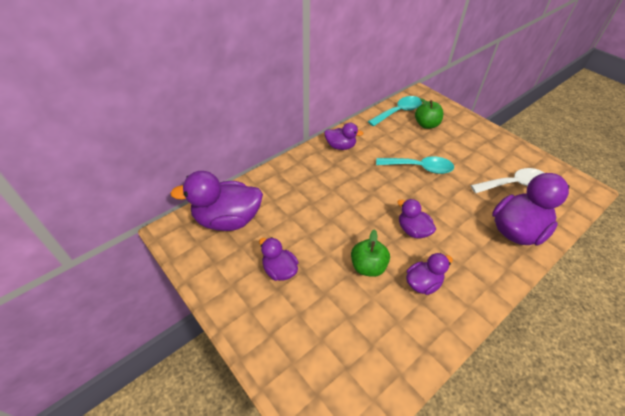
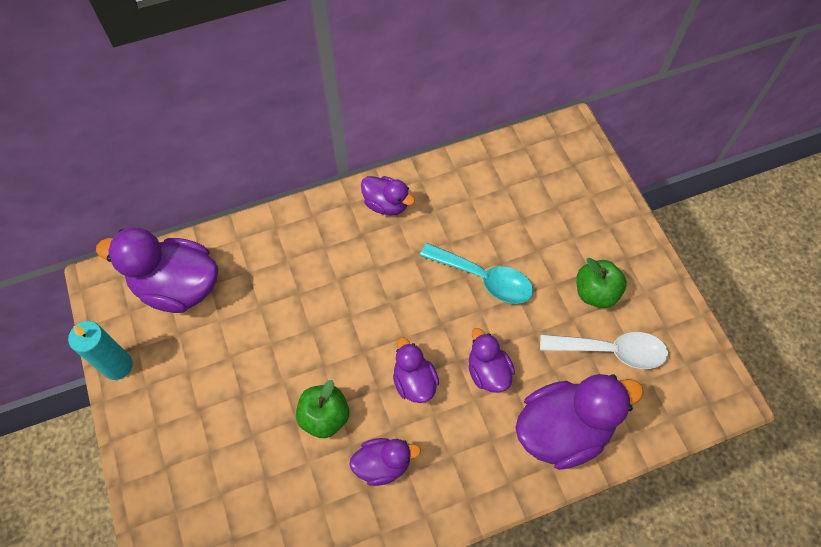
camera: 20 degrees right, 15 degrees up
(204, 278) = (118, 366): none -> turquoise candle
(279, 270) = (212, 384): purple duck -> purple duck (488, 372)
(398, 112) = (513, 160): turquoise spoon -> none
(426, 124) = (543, 198): green apple -> green apple (595, 292)

